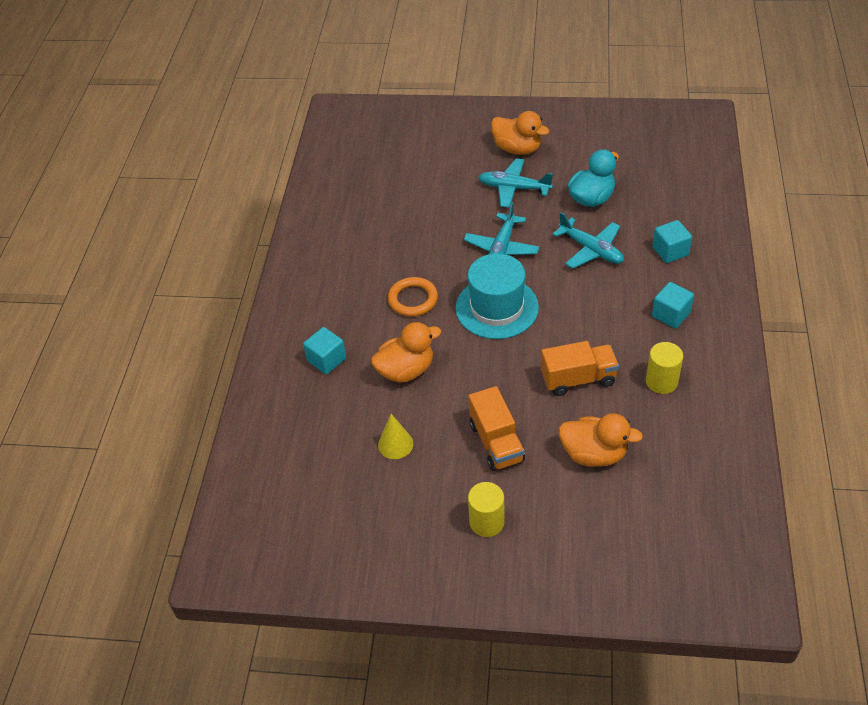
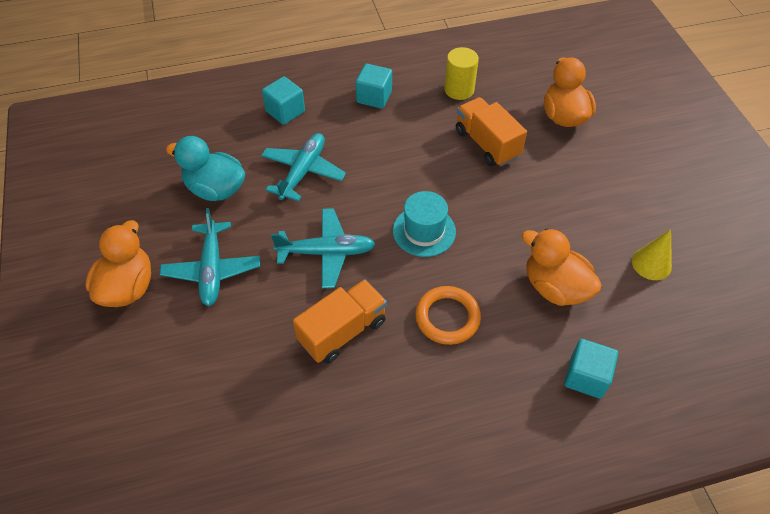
camera: 115 degrees left, 5 degrees up
(487, 522) = (680, 168): yellow cylinder -> none
(496, 442) = (595, 184): orange truck -> orange truck (342, 331)
(497, 307) = (424, 231): turquoise hat -> turquoise hat, size x0.65

